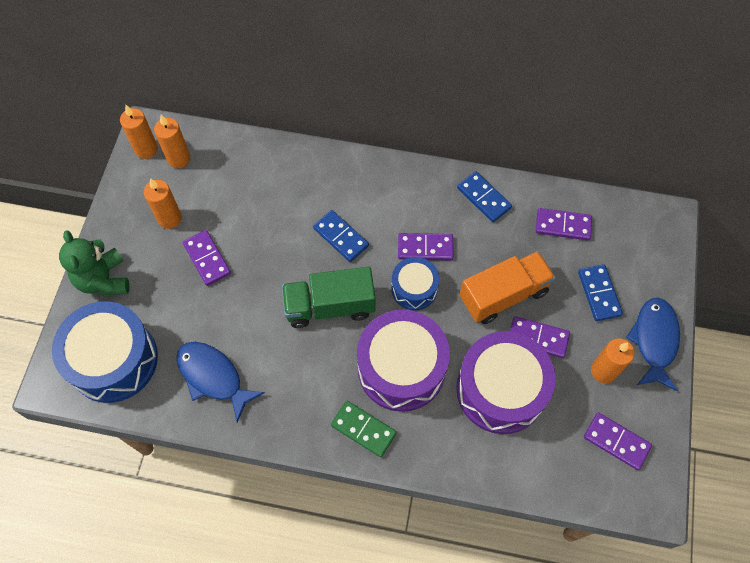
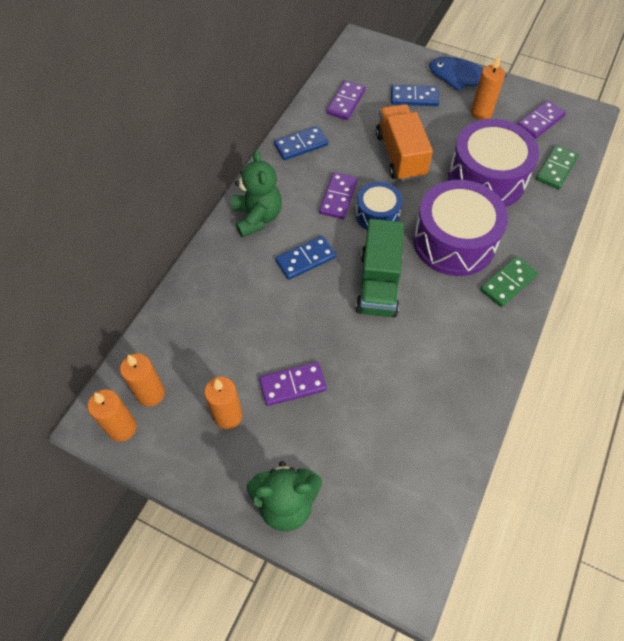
camera: 75 degrees left, 5 degrees down
(113, 360) = (393, 504): blue drum -> none
(213, 377) = (433, 402): blue fish -> none
(378, 184) = (257, 217): none -> green teddy bear
(538, 338) = (444, 144): purple domino -> none
(543, 467) = (556, 169): none -> green domino

